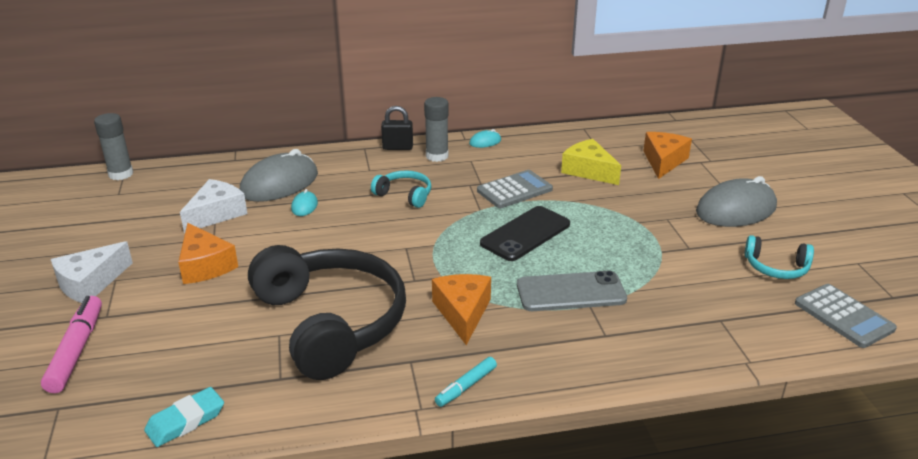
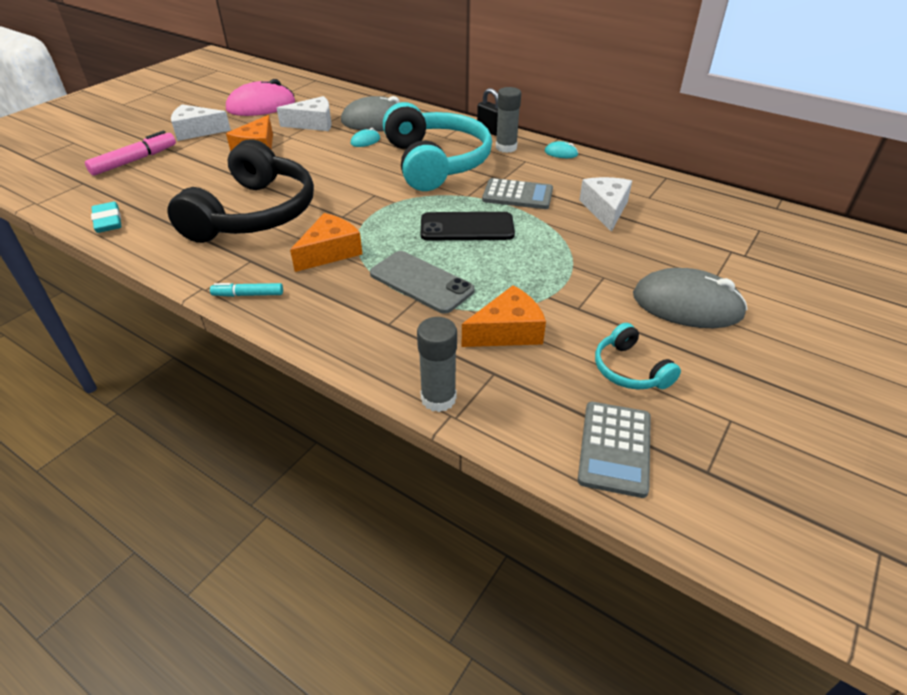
camera: 45 degrees right, 10 degrees up
(116, 223) = (261, 106): none -> pink mouse
(121, 174) = (309, 81): grey glue stick -> grey glue stick (438, 398)
(185, 421) = (108, 221): turquoise eraser -> turquoise eraser turned 60 degrees clockwise
(404, 195) = (436, 162): turquoise headphones -> turquoise headphones, size x2.28
(588, 171) = (605, 209): yellow cheese -> white cheese
(663, 161) = (692, 234): orange cheese -> orange cheese (507, 331)

